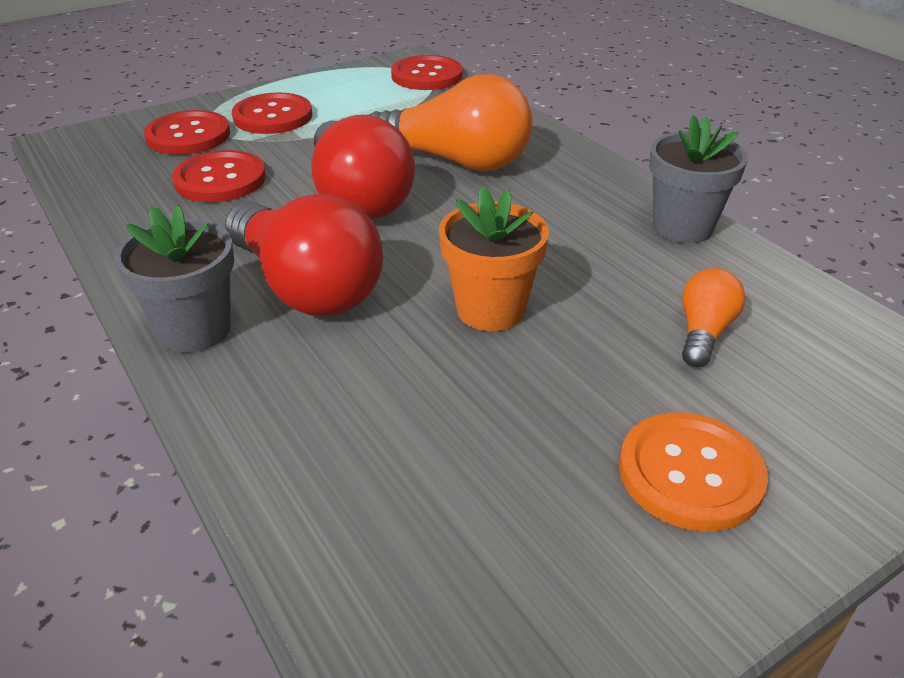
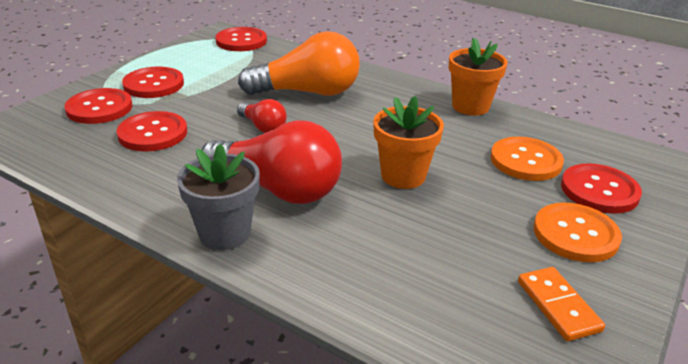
camera: 25 degrees left, 5 degrees down
(358, 198) = (263, 127): red light bulb -> red light bulb, size x0.49
(563, 580) = (558, 306): none -> orange domino
(682, 227) = (470, 106): grey flower pot -> orange flower pot
(703, 332) = (525, 161): orange light bulb -> orange button
(794, 412) = (599, 190): none -> red button

